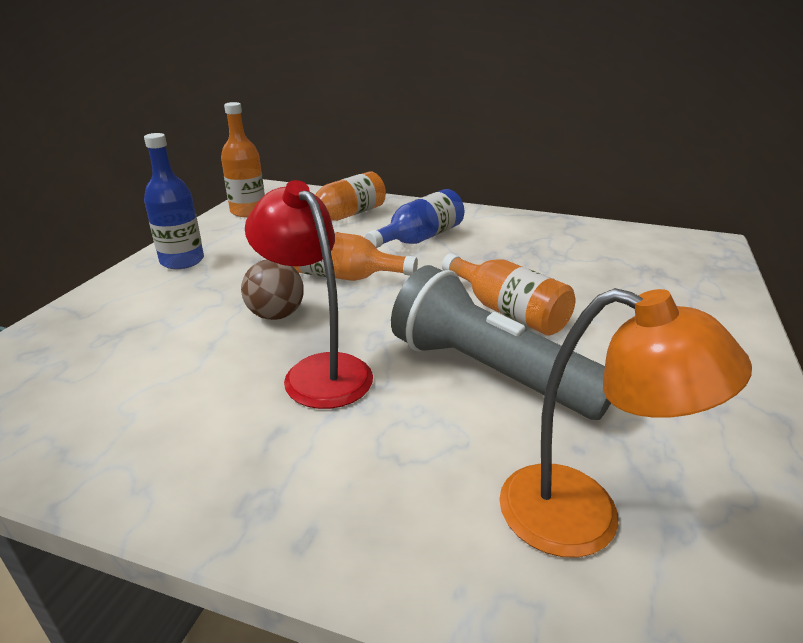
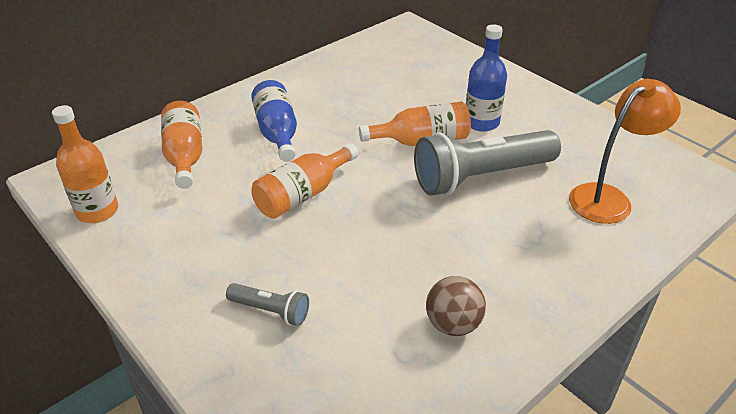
camera: 60 degrees left, 10 degrees up
(166, 310) = (270, 311): none -> grey flashlight
(182, 261) = (174, 283): blue bottle -> blue bottle (481, 122)
(276, 315) = (336, 247): brown ball -> brown ball (453, 324)
(318, 371) = (429, 247): red lamp -> none

